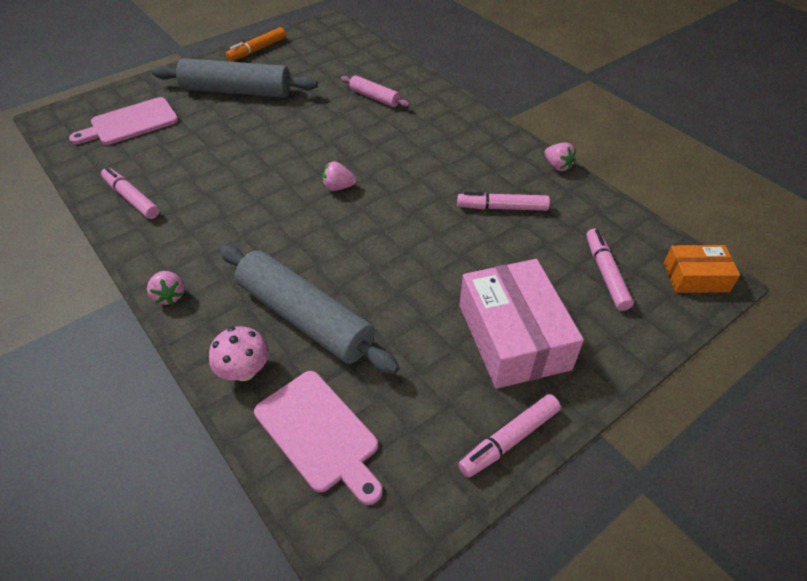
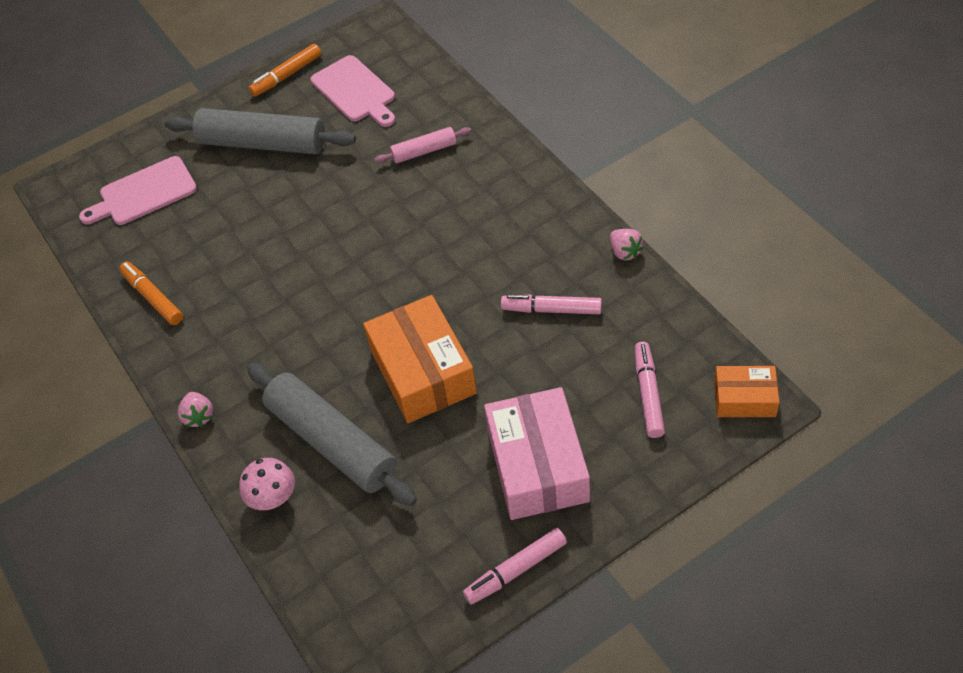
camera: 10 degrees right, 5 degrees up
(131, 198) = (153, 298): pink marker -> orange marker
(319, 434) = (341, 561): pink cutting board -> pink cutting board (355, 91)
(338, 187) = (373, 283): pink strawberry -> none
(374, 97) = (424, 151): pink rolling pin -> pink rolling pin turned 60 degrees counterclockwise
(390, 256) = (422, 371): none -> orange box

